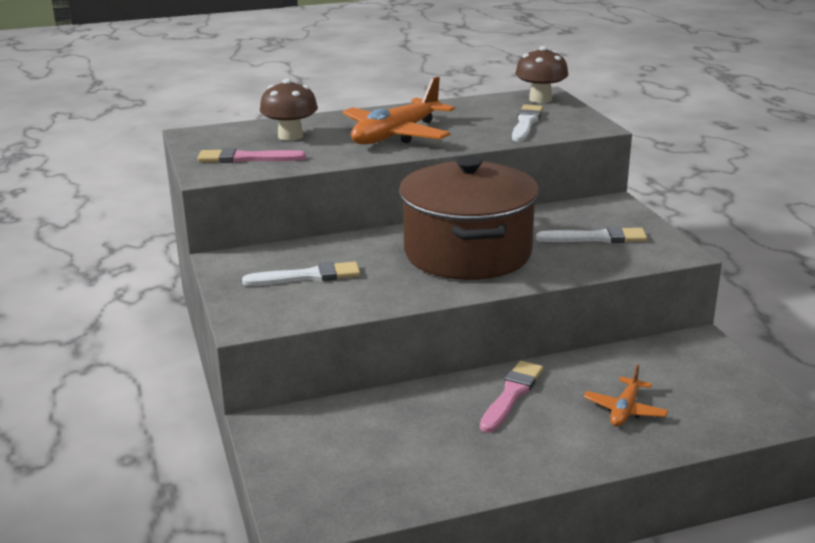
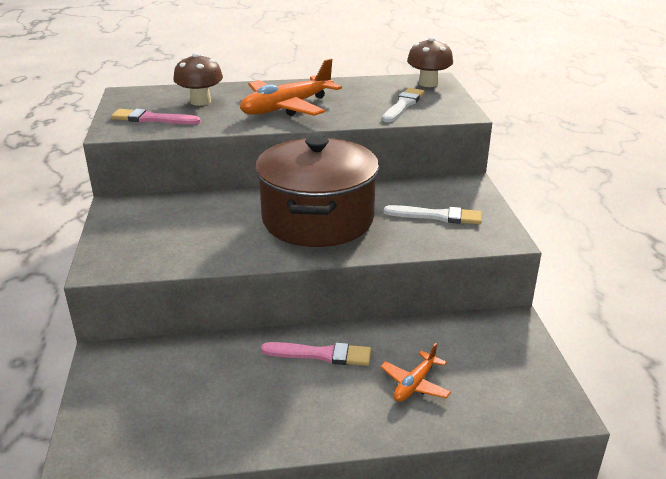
camera: 10 degrees right, 5 degrees up
(307, 276) = (173, 228): white brush -> none
(511, 395) = (321, 354): pink brush -> pink brush turned 60 degrees clockwise

